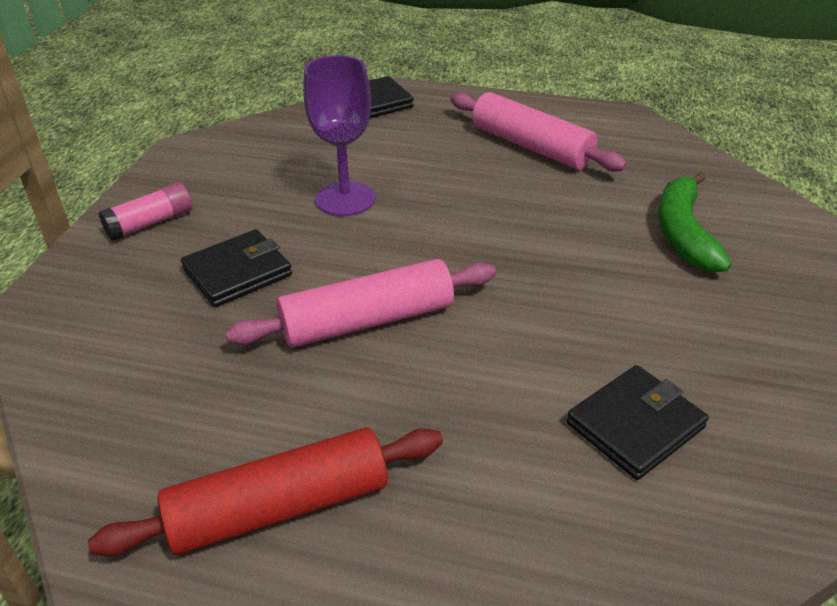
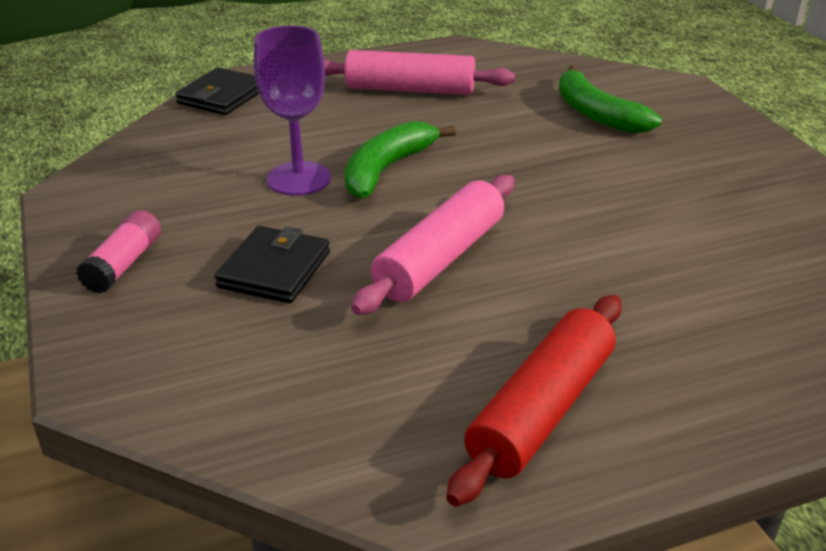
camera: 35 degrees left, 5 degrees down
(422, 217) = (386, 169): none -> green banana
(635, 425) = (710, 244): black wallet -> none

